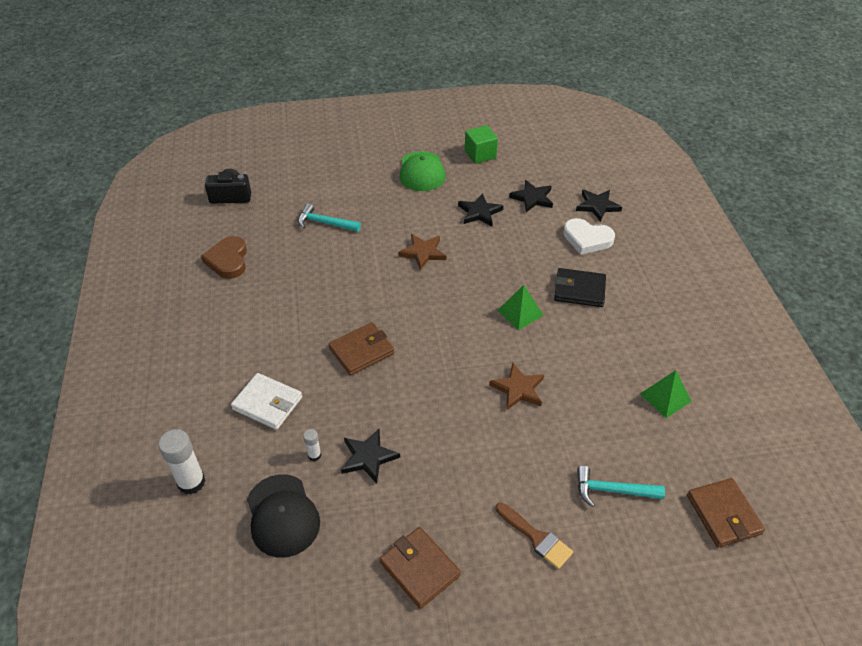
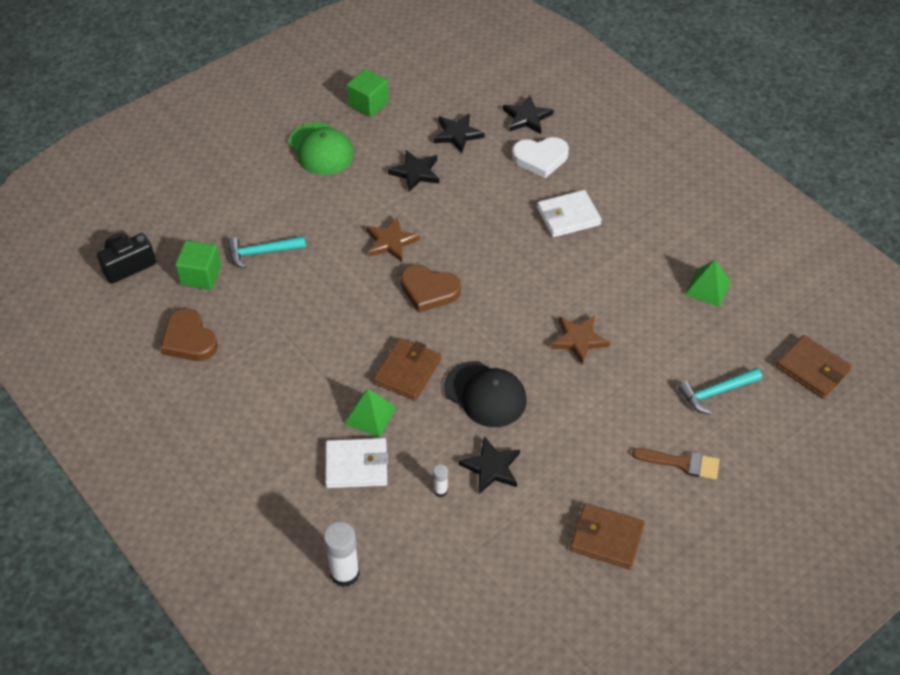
camera: 30 degrees left, 5 degrees up
(271, 222) = (201, 275): none -> green cube
(282, 515) = (454, 557): black cap -> black cap (485, 394)
(424, 299) = (429, 290): none -> brown heart
(520, 312) = (529, 264): green pyramid -> green pyramid (370, 415)
(579, 290) = (568, 216): black wallet -> white wallet

